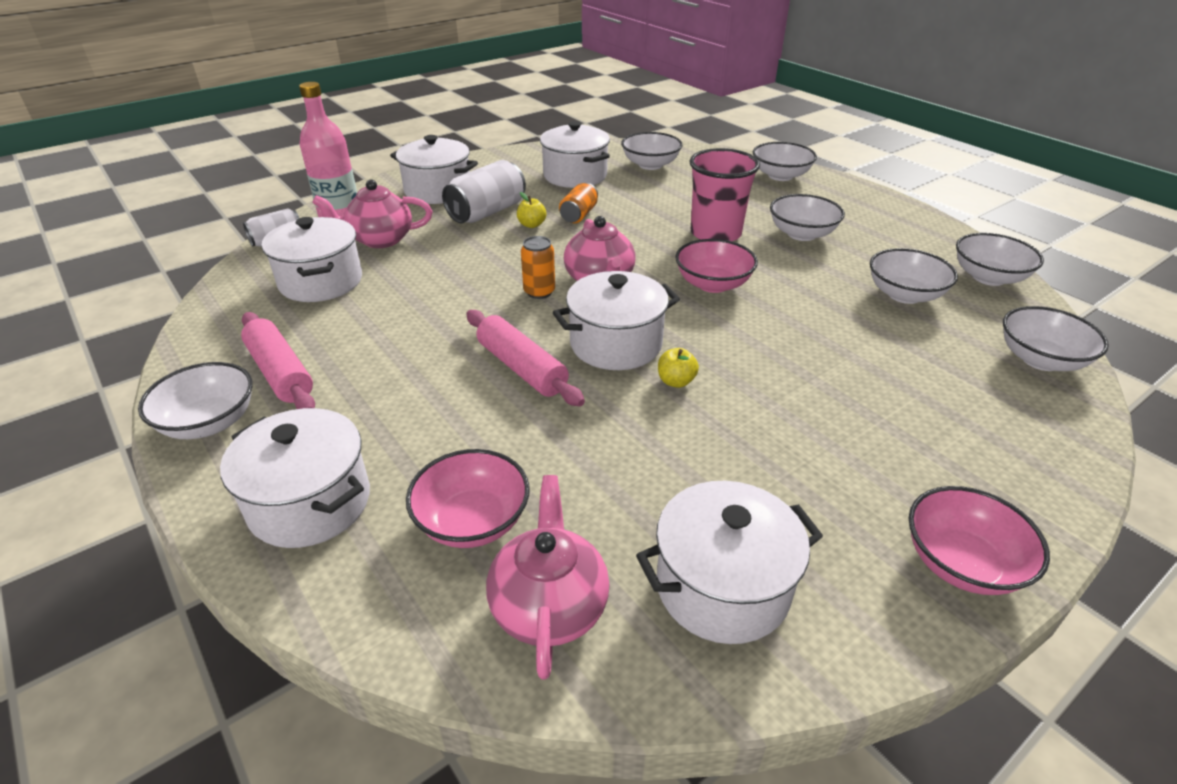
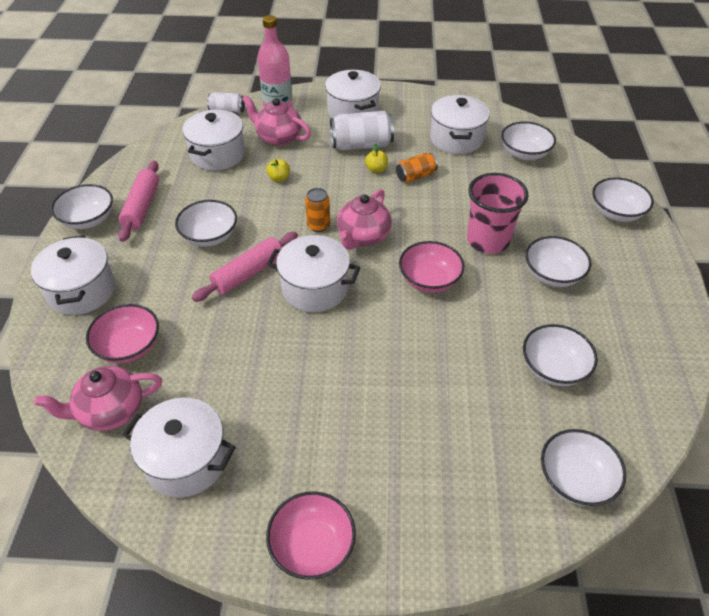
camera: 40 degrees right, 10 degrees up
(522, 368) = (248, 273): pink rolling pin -> pink rolling pin turned 45 degrees clockwise
(549, 606) = (110, 411): pink teapot -> pink teapot turned 150 degrees counterclockwise
(676, 381) = (315, 334): yellow apple -> yellow apple (279, 178)
(988, 277) = (648, 396): white bowl -> white bowl (209, 236)

